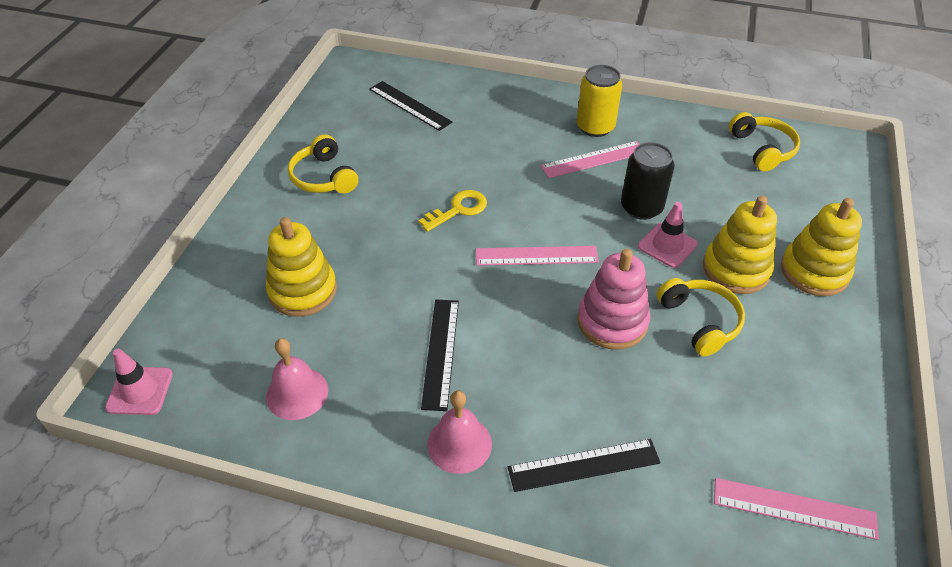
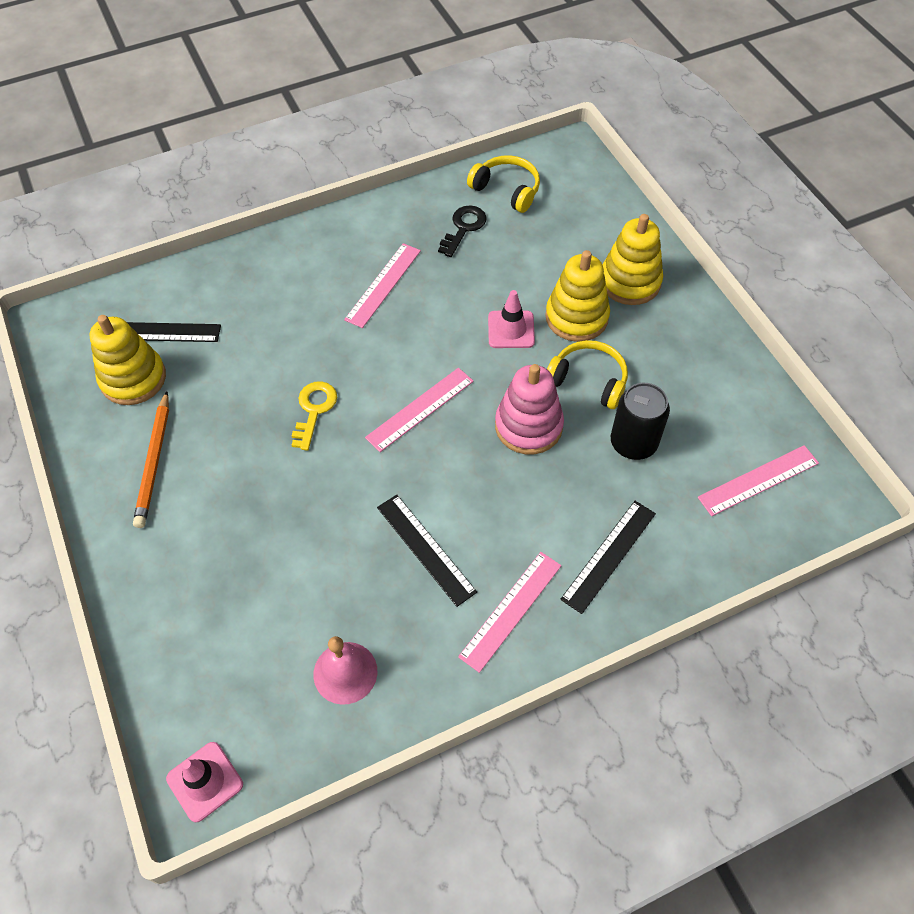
camera: 40 degrees left, 10 degrees up
(303, 291) = (254, 583): yellow stacking toy -> yellow stacking toy (133, 379)
(324, 177) = (154, 462): yellow headphones -> orange pencil
(459, 444) = (510, 610): pink bell -> pink ruler
(595, 127) = (355, 250): yellow can -> none
(641, 207) = (462, 307): black can -> black can (633, 443)
(698, 156) = (463, 228): none -> black key

